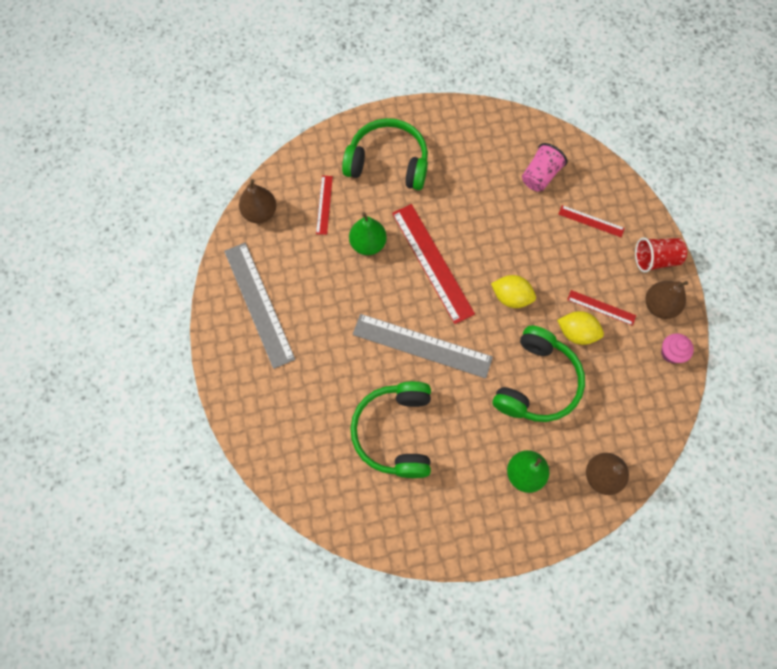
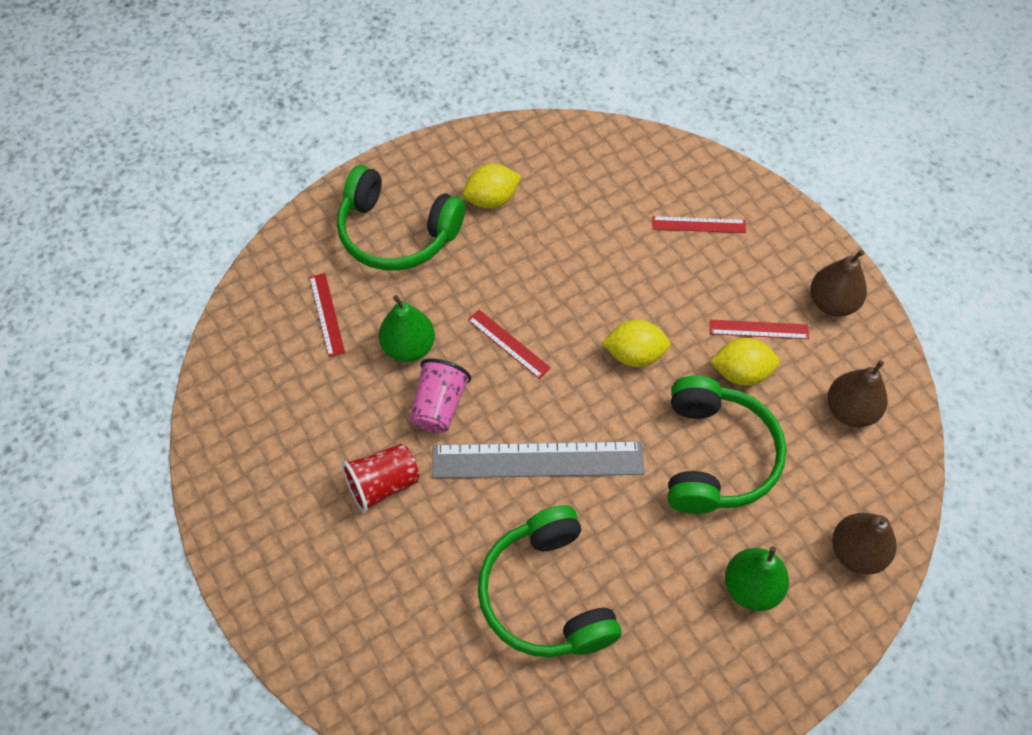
camera: 20 degrees left, 10 degrees down
(259, 304) = (278, 481): grey ruler -> none
(260, 212) = (236, 353): brown pear -> brown pear (850, 410)
(388, 163) = (397, 232): green headphones -> green headphones turned 150 degrees counterclockwise
(432, 262) = (508, 343): red ruler -> red ruler, size x0.50
(458, 159) = (491, 199): none -> yellow lemon
(540, 175) = (609, 188): pink cup -> pink cup (439, 406)
(655, 259) = (801, 247): red cup -> red cup (383, 484)
(671, 353) = (873, 358): pink cupcake -> none

